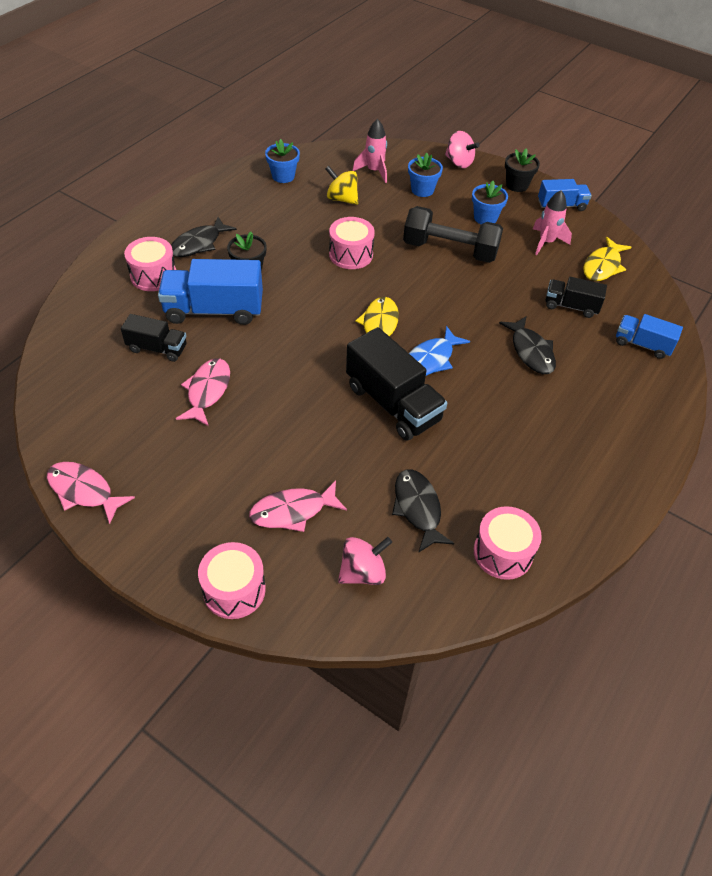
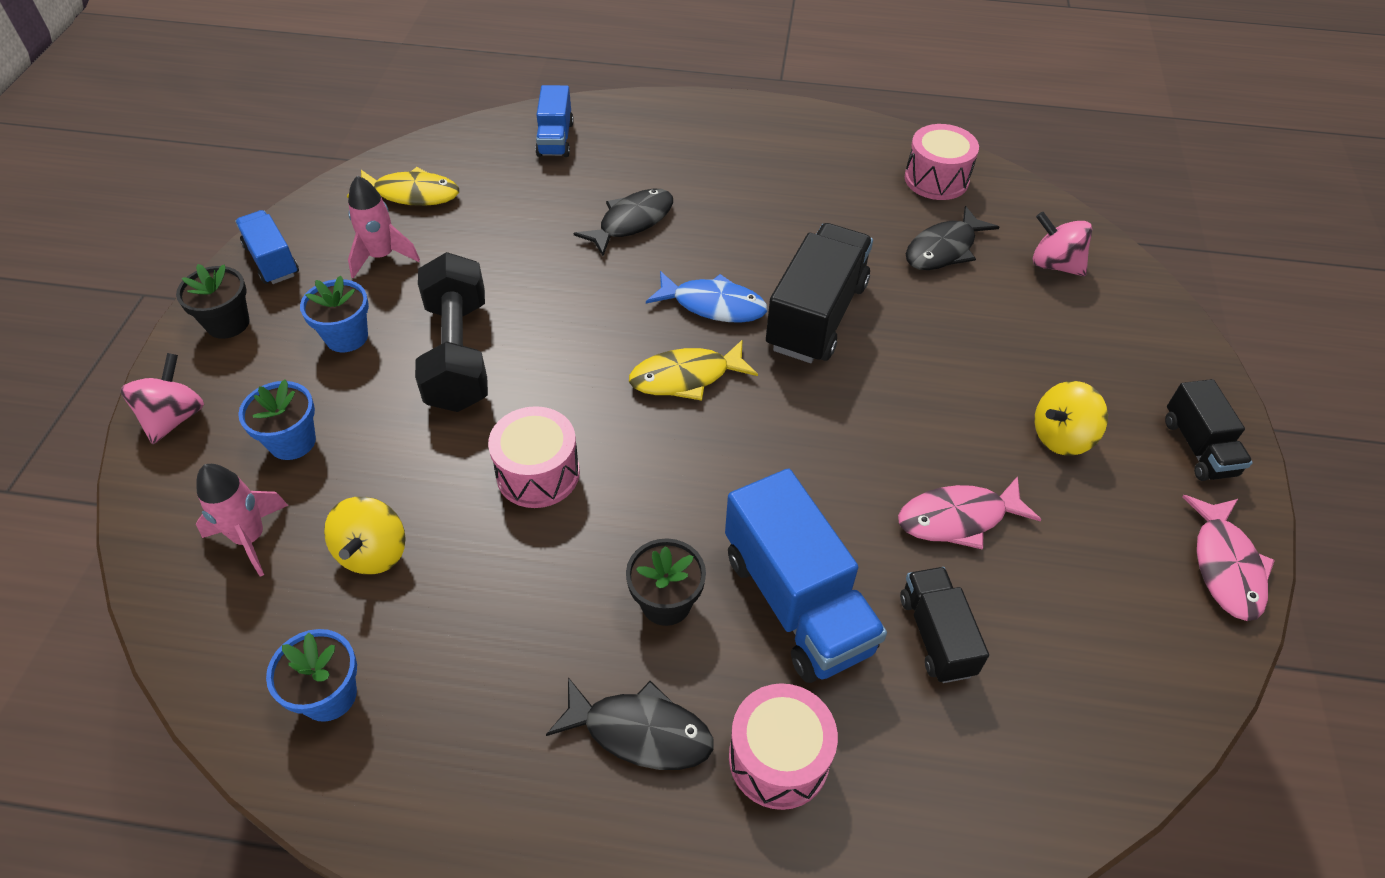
camera: 115 degrees left, 0 degrees up
(219, 471) = (1061, 437): none -> yellow spinning top
(234, 590) = (1174, 352): pink drum -> none
(293, 511) = (1044, 345): pink fish -> none
(571, 306) = (519, 206): black truck -> black truck (1198, 447)

